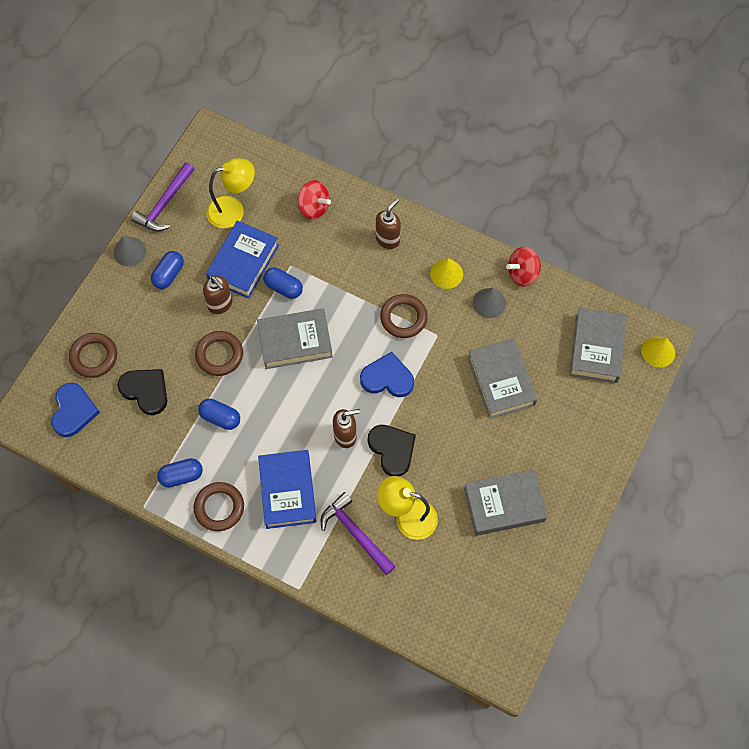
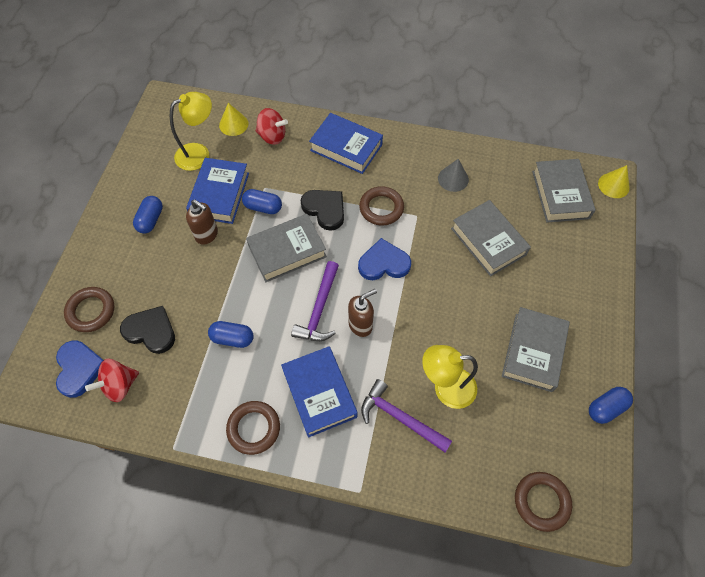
camera: 15 degrees left, 5 degrees down
(129, 251) = (108, 208): grey cone -> none
(164, 204) = (133, 162): purple hammer -> purple hammer (319, 309)
(181, 476) = (206, 406): blue capsule -> blue capsule (606, 408)
(219, 355) = (217, 280): brown ring -> brown ring (541, 501)
(388, 239) = (346, 147): brown soap dispenser -> blue book
(392, 449) = (409, 327): black heart -> black heart (325, 209)
(446, 274) = (407, 163): yellow cone -> yellow cone (233, 124)
(504, 504) = (533, 352): grey book -> grey book turned 45 degrees counterclockwise
(522, 273) = (473, 149): red spinning top -> red spinning top (119, 385)

